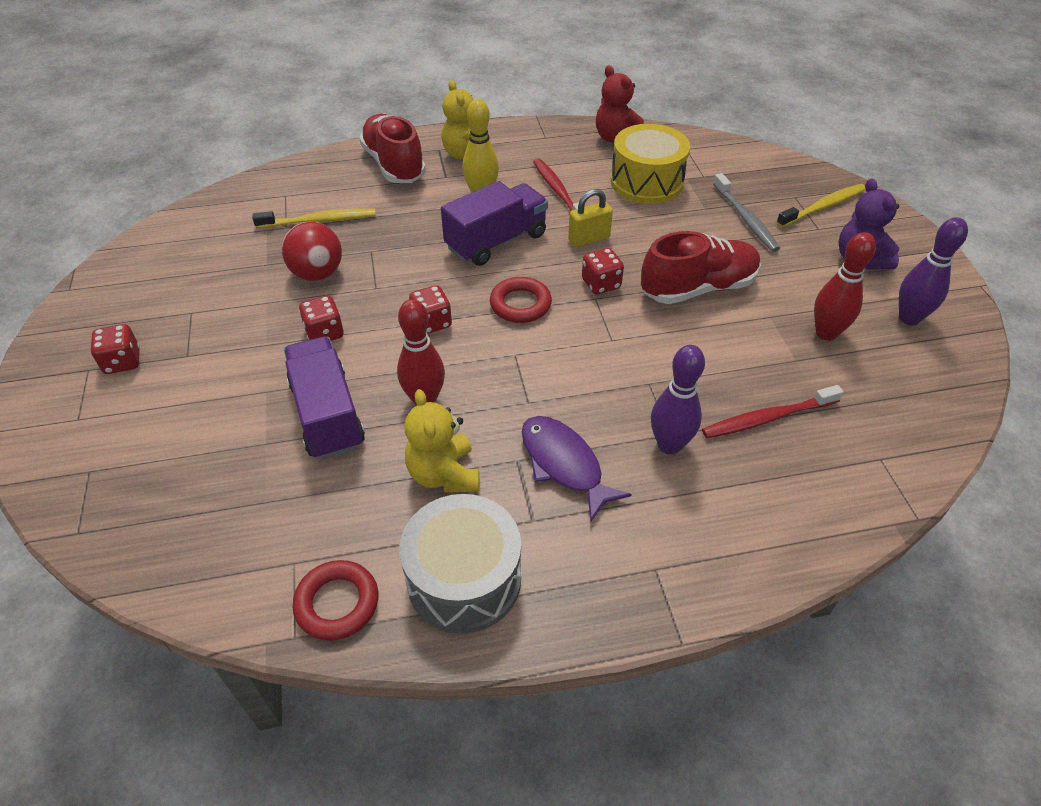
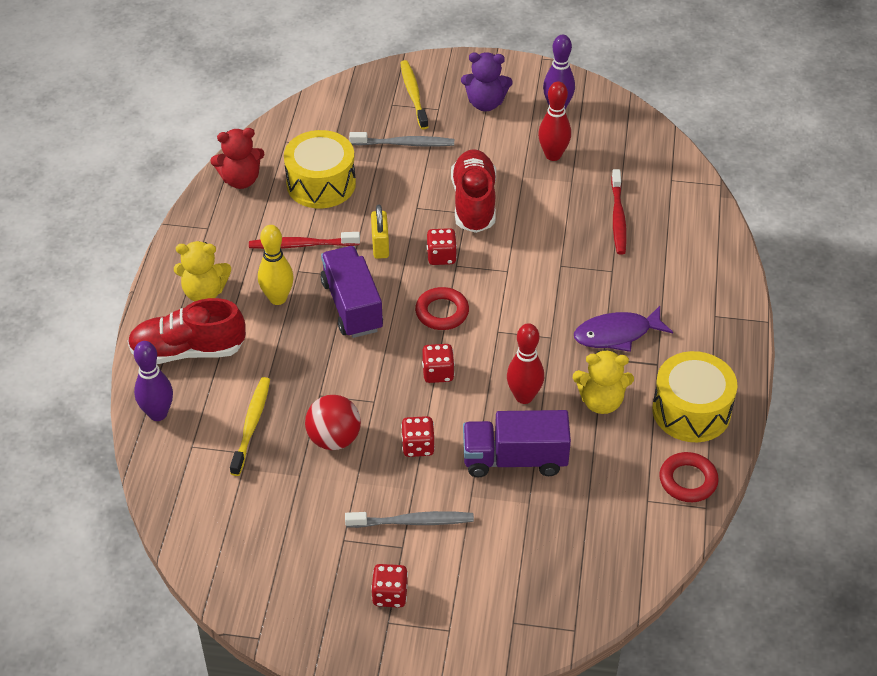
camera: 70 degrees left, 0 degrees up
(221, 355) = (412, 522): none -> grey toothbrush
(464, 579) = (691, 411): grey drum -> yellow drum
(669, 445) = (621, 275): purple bowling pin -> purple bowling pin (158, 414)

